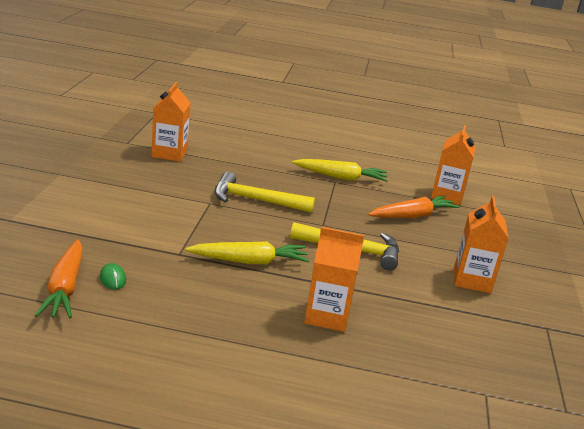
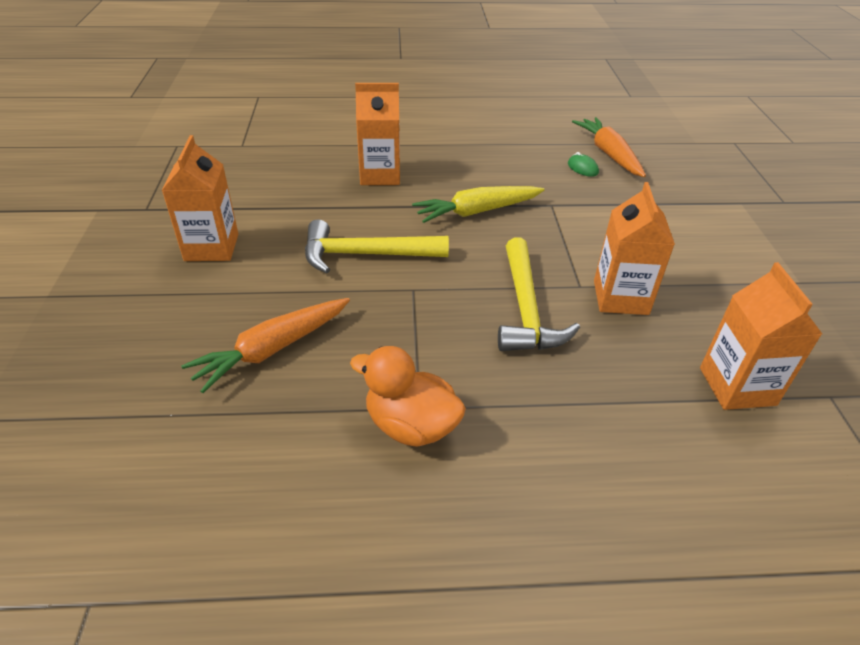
camera: 170 degrees right, 15 degrees up
(255, 200) = (526, 309): yellow hammer -> yellow hammer turned 90 degrees clockwise
(341, 177) = (411, 425): yellow carrot -> orange duck
(447, 195) = (186, 439): orange carton -> orange carton (620, 297)

